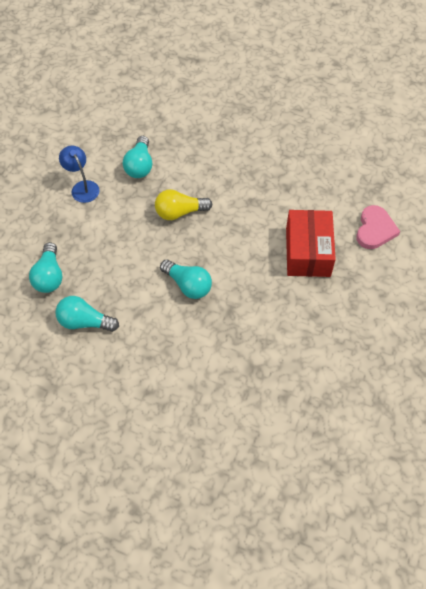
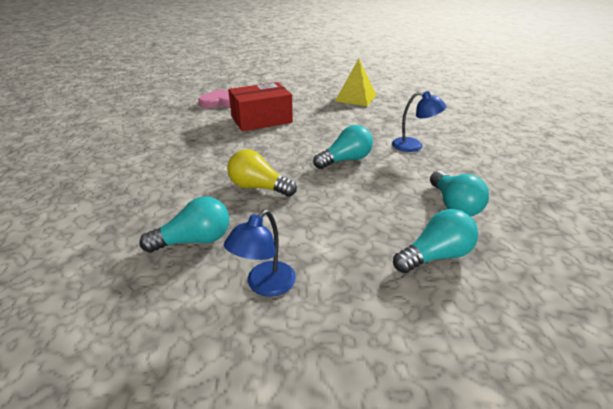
camera: 115 degrees left, 25 degrees down
(180, 212) = (258, 187): yellow light bulb -> yellow light bulb turned 150 degrees clockwise
(183, 354) = (414, 146): none -> blue lamp
(188, 285) = (345, 160): turquoise light bulb -> turquoise light bulb turned 45 degrees clockwise
(331, 370) = (355, 98): none -> yellow pyramid

